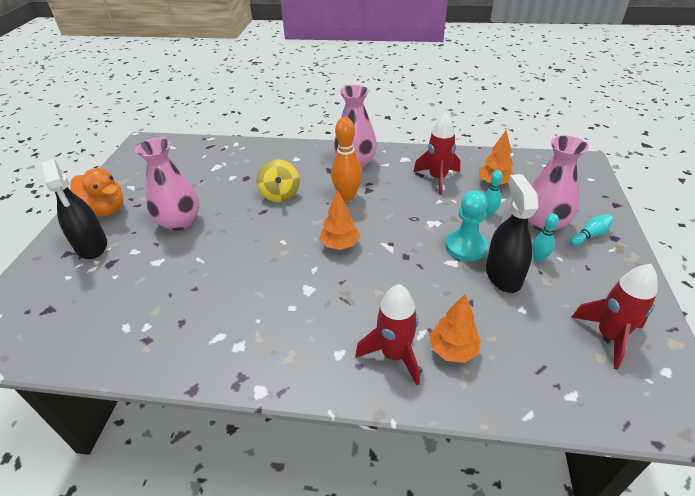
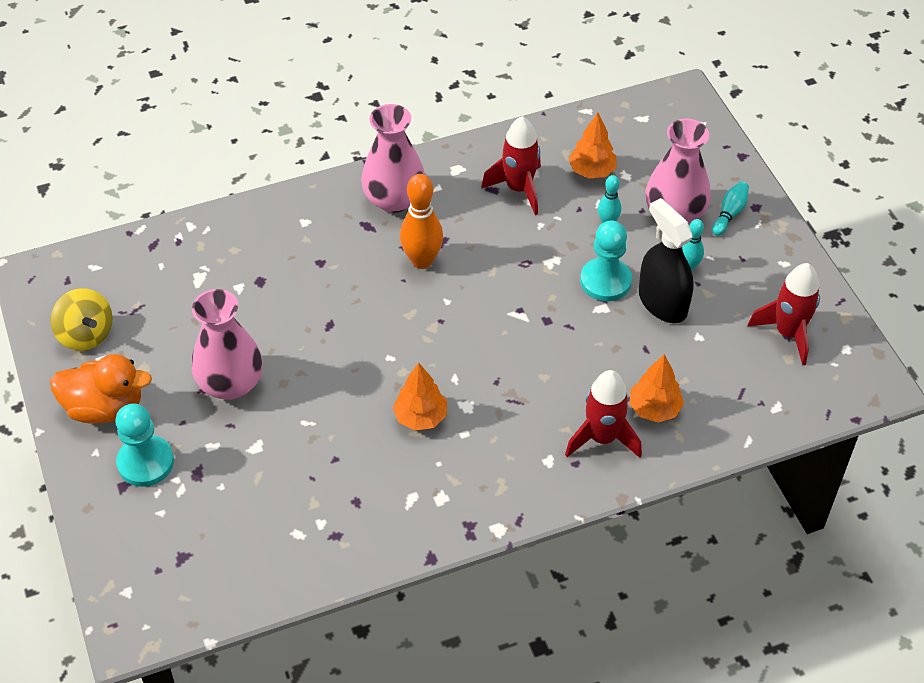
camera: 30 degrees left, 10 degrees up
(92, 246) = (146, 462): black spray bottle -> turquoise pawn
(280, 194) = (331, 291): yellow spinning top -> yellow spinning top (86, 334)
(340, 245) = (462, 335): orange tree -> orange tree (420, 417)

